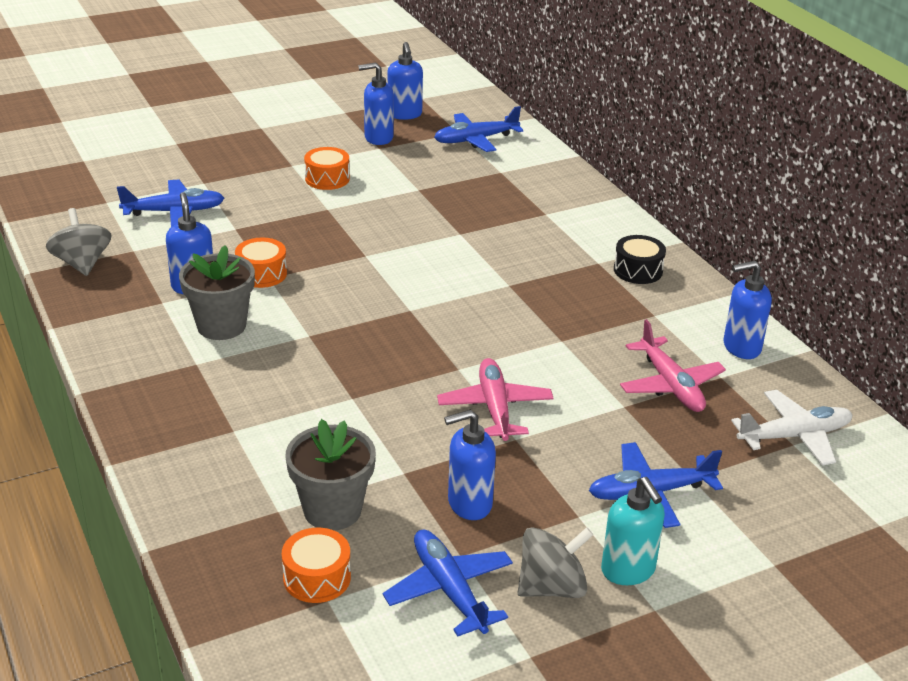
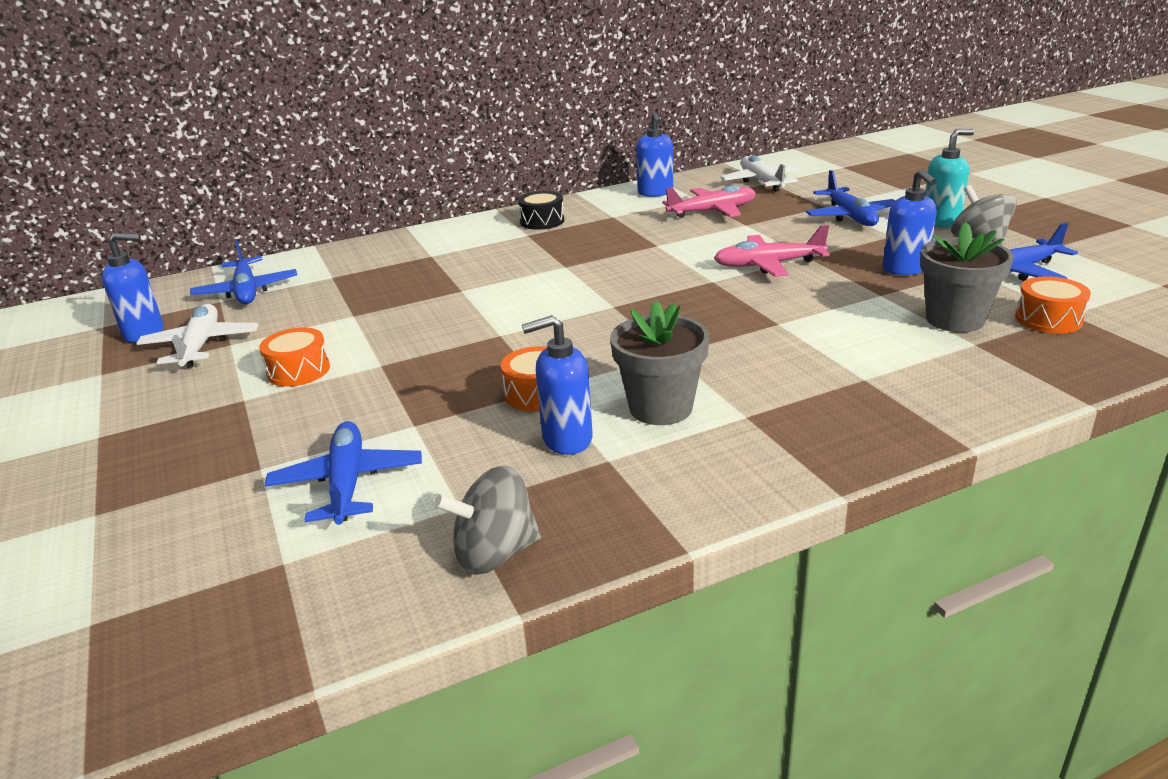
camera: 85 degrees left, 5 degrees down
(378, 138) = (201, 345): blue soap dispenser -> white plane

